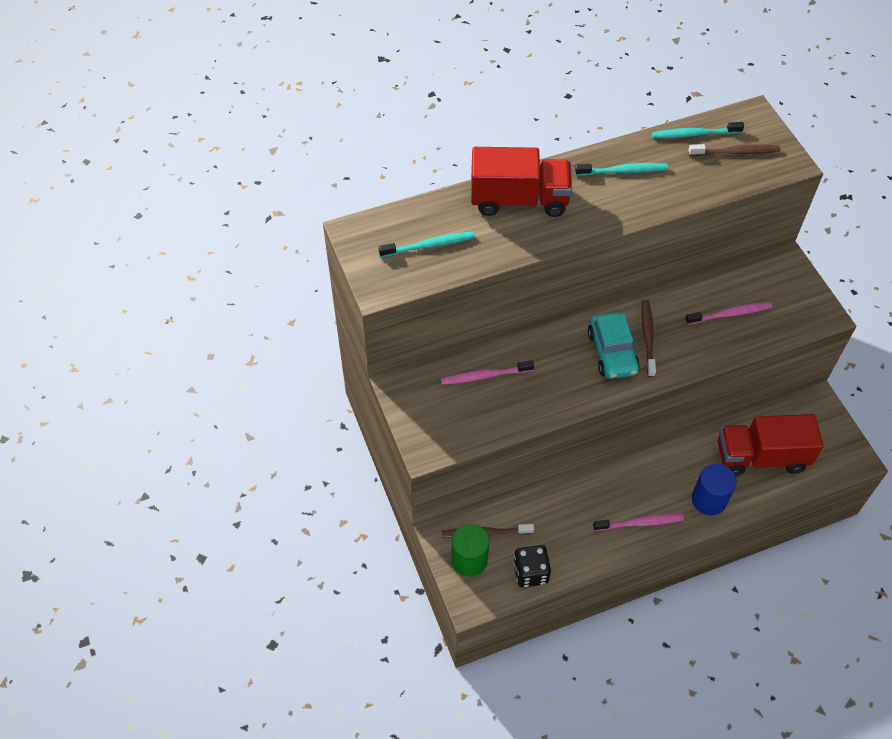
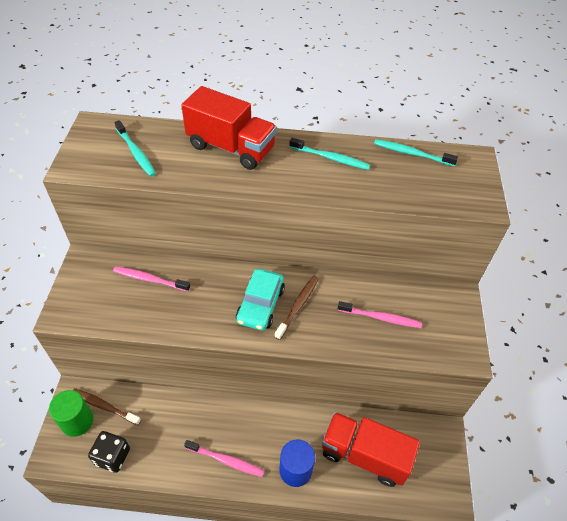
camera: 25 degrees right, 5 degrees down
(429, 245) = (136, 153): turquoise toothbrush -> turquoise toothbrush turned 45 degrees clockwise
(735, 152) = (438, 178): brown toothbrush -> none

